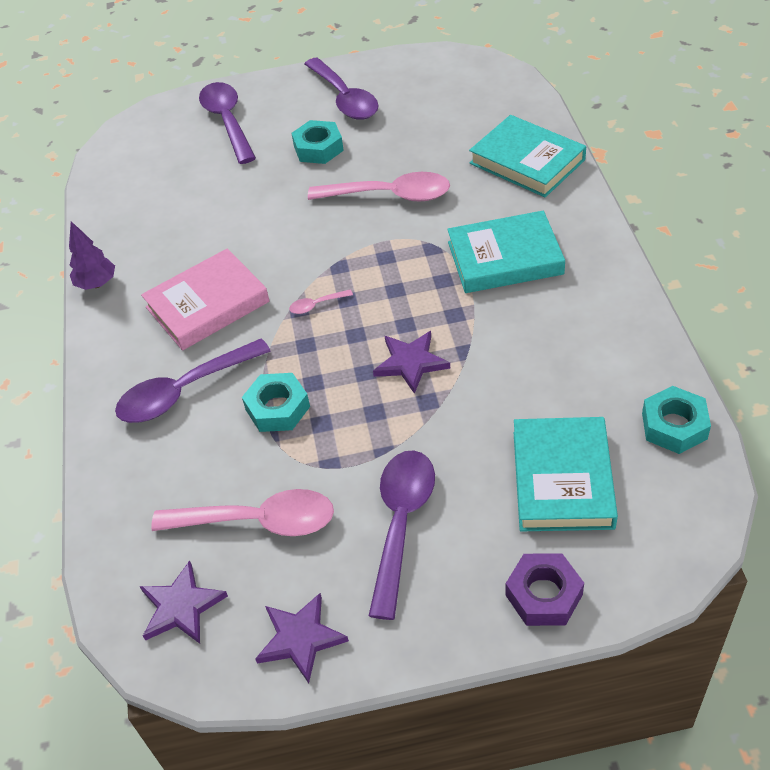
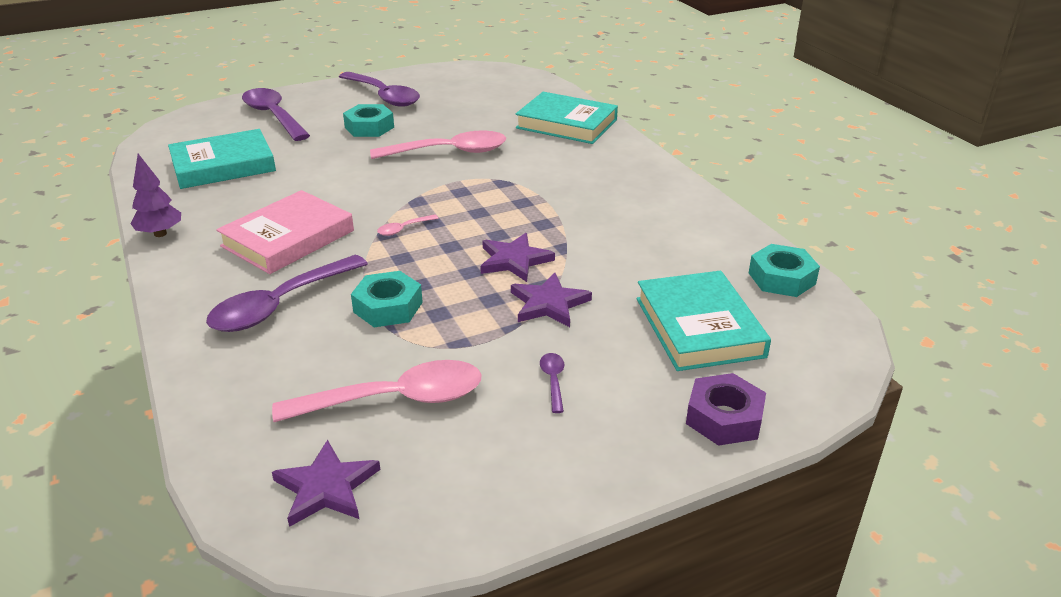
camera: 20 degrees left, 15 degrees down
(300, 638) = (478, 495): purple star -> purple star (549, 304)
(401, 523) = (553, 380): purple spoon -> purple spoon, size x0.42
(505, 258) = (574, 183): turquoise book -> turquoise book (223, 165)

